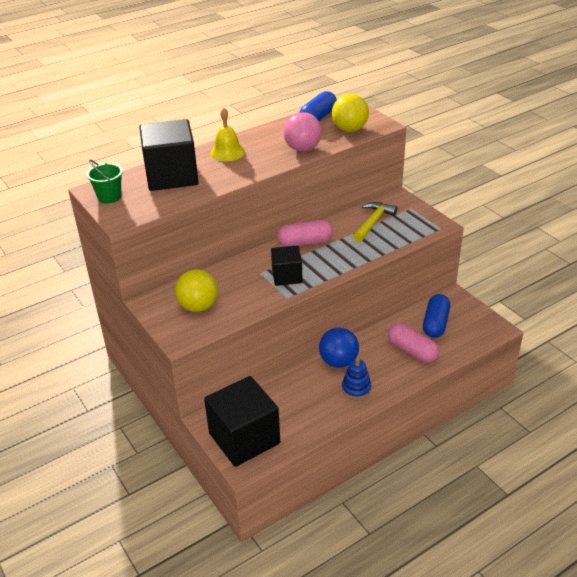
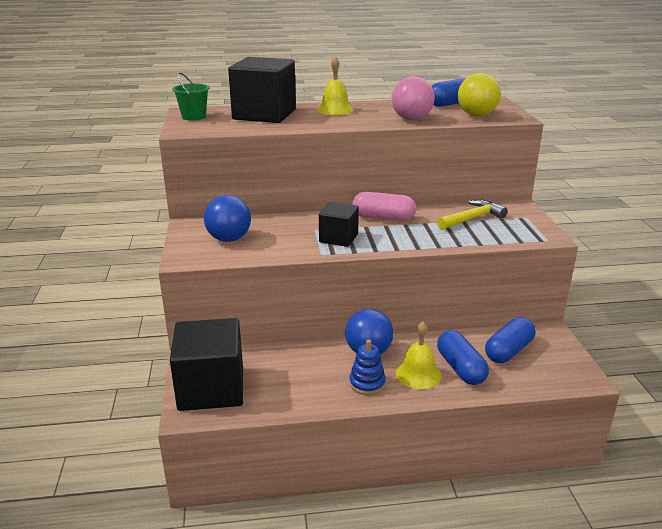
camera: 25 degrees right, 10 degrees down
(198, 306) = (229, 239): yellow ball -> blue ball
(386, 367) = (418, 374): none -> yellow bell
(412, 351) = (460, 368): pink capsule -> blue capsule

